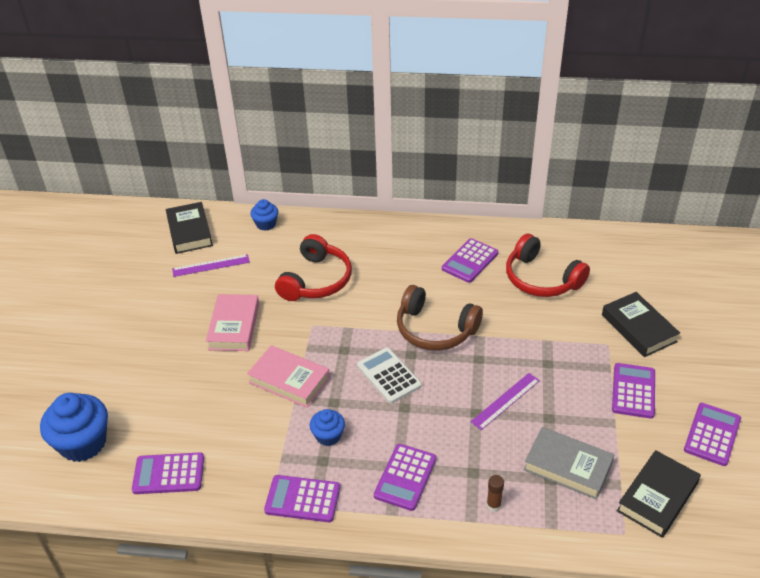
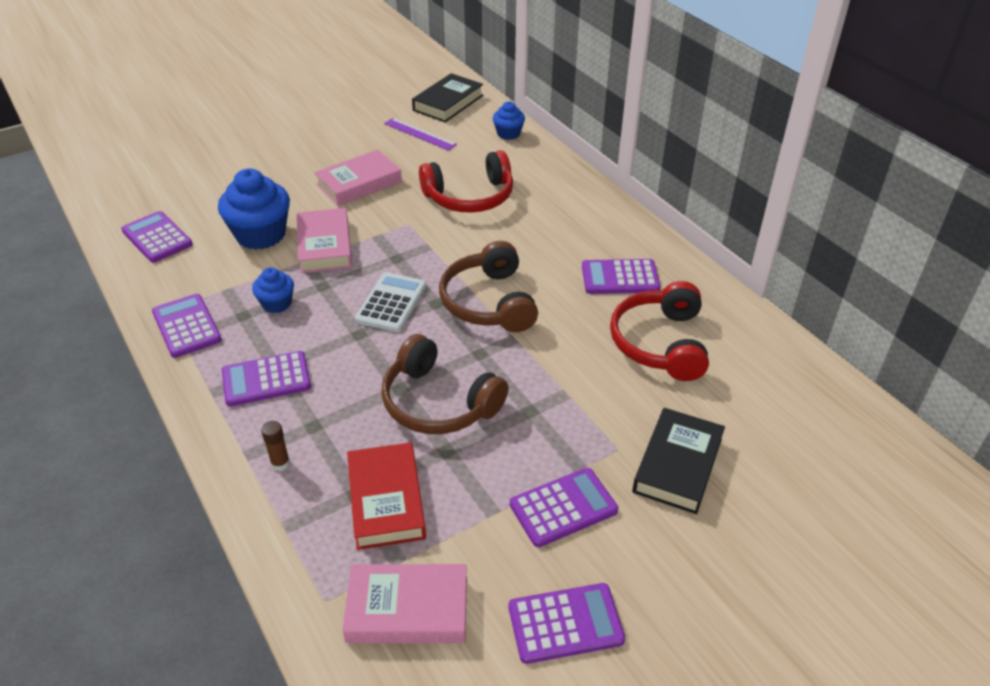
camera: 50 degrees right, 0 degrees up
(83, 443) = (156, 180): blue cupcake -> blue cupcake (261, 235)
(505, 401) = (438, 403): purple ruler -> brown headphones
(567, 466) = (386, 500): grey book -> red book
(657, 497) = (407, 609): black book -> pink book

